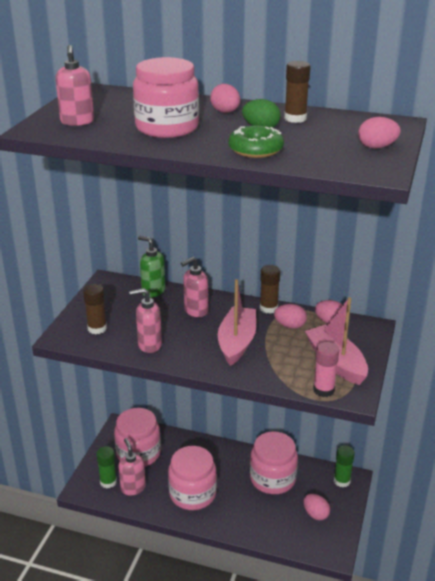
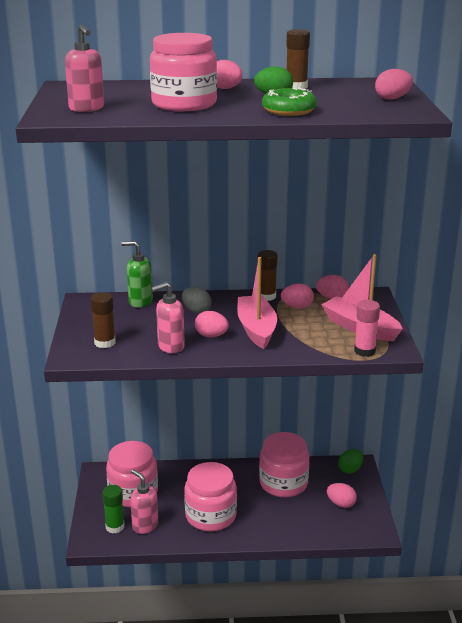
camera: 20 degrees left, 5 degrees down
(192, 341) = (211, 336): none -> pink egg
(195, 311) = (196, 310): pink soap dispenser -> grey egg
(342, 481) = (350, 469): green glue stick -> green egg

